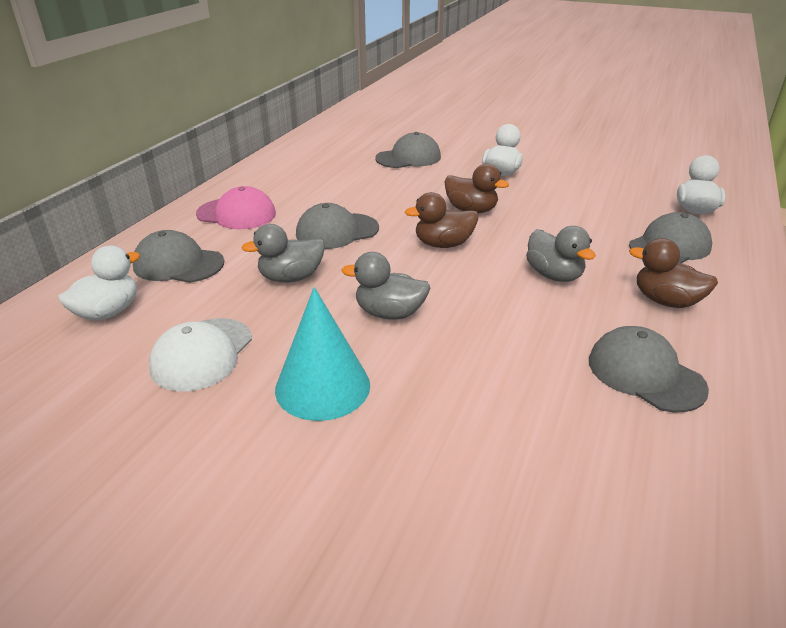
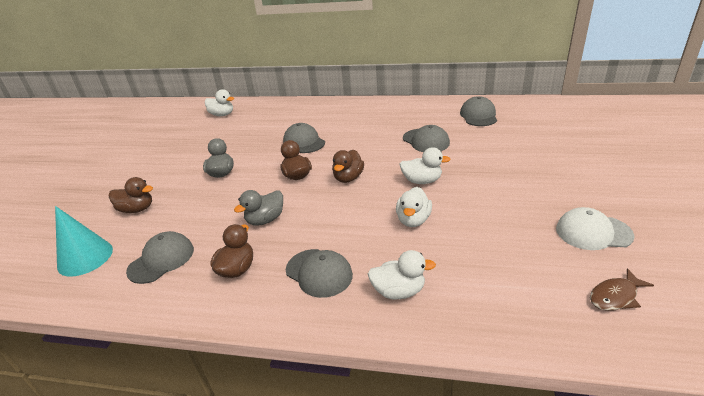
camera: 80 degrees right, 0 degrees up
(178, 264) = (261, 115): grey cap -> grey cap (478, 115)
(202, 354) = (192, 140): white cap -> white cap (593, 232)
(236, 214) = (315, 113): pink cap -> none
(291, 277) = (252, 142): grey duck -> none
(322, 386) = (167, 169): turquoise cone -> turquoise cone (85, 257)
(474, 422) = (137, 209): none -> brown duck
(578, 188) = (413, 220): none -> white duck
(689, 141) = (615, 296): none -> brown fish

